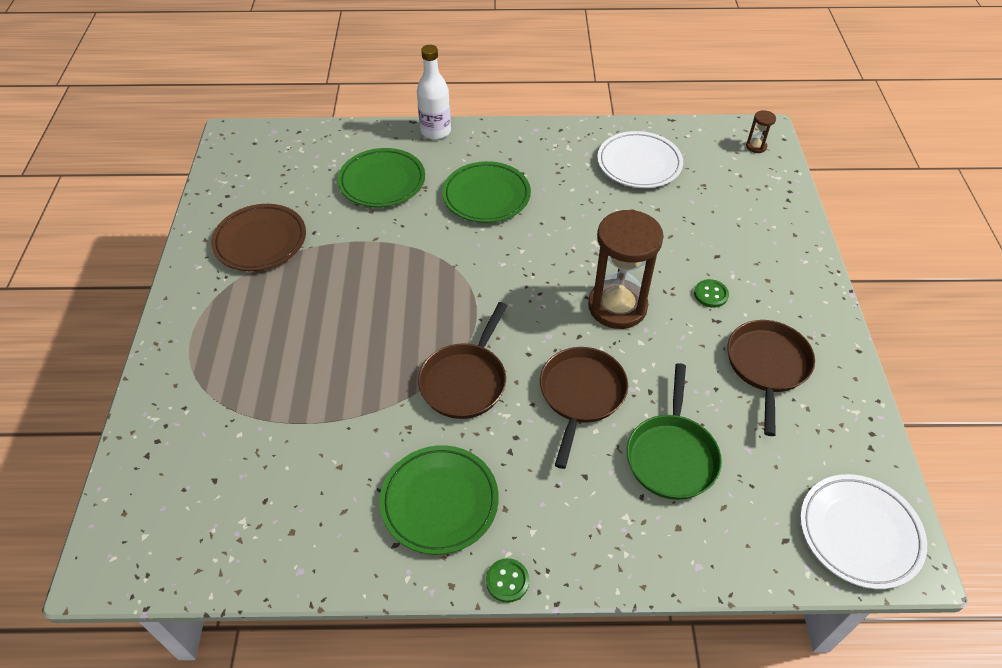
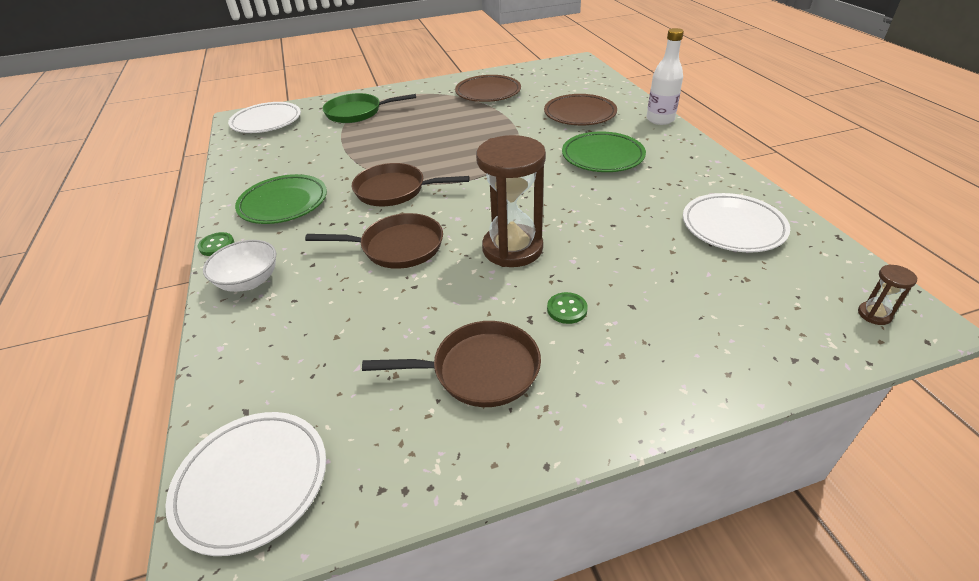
camera: 75 degrees right, 10 degrees down
(156, 522) = (266, 122): none -> white plate
(382, 182) = (579, 114): green plate -> brown plate
(595, 541) = (249, 281): none -> white bowl
(671, 455) = (341, 312): green pan -> green pan (357, 112)

